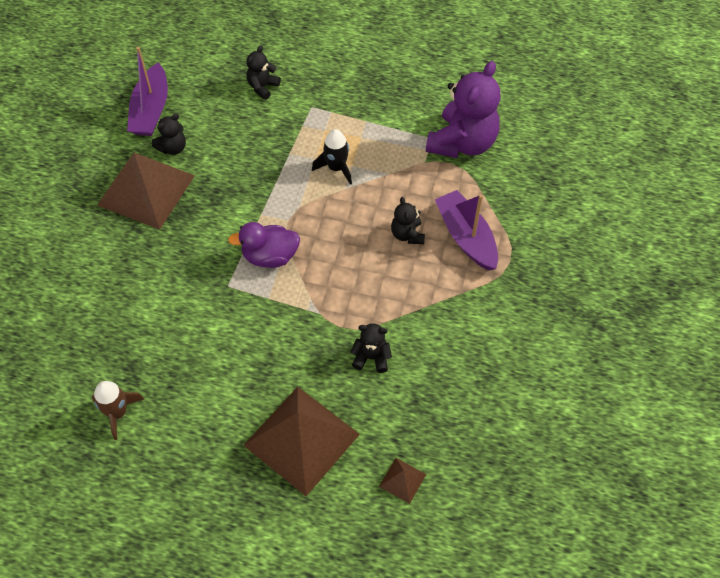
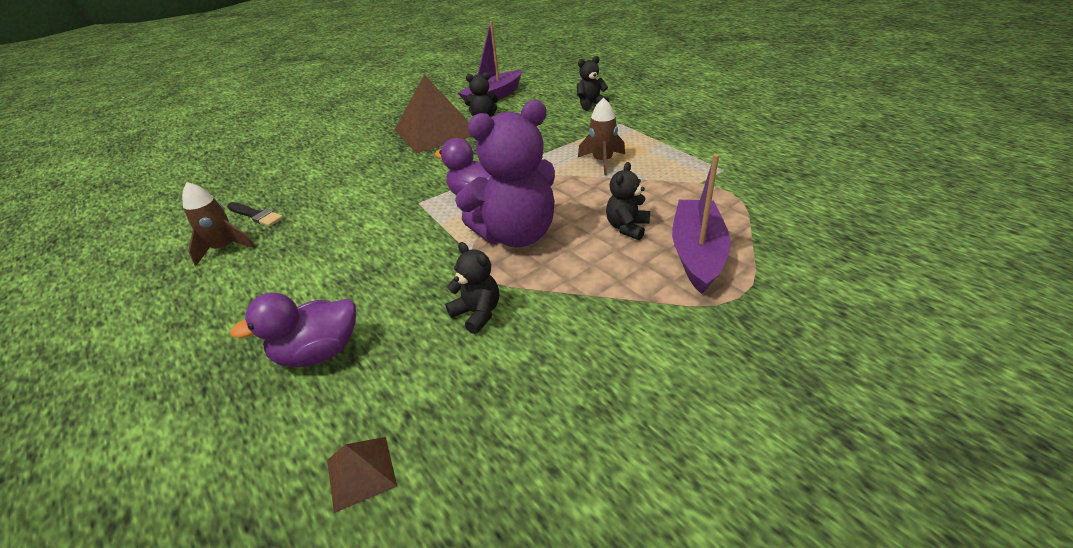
camera: 40 degrees right, 20 degrees down
(97, 370) = (256, 215): none -> black brush
(301, 440) = (319, 352): brown pyramid -> purple duck
(336, 168) = (602, 161): black rocket -> brown rocket
(462, 142) = (756, 181): purple teddy bear -> purple teddy bear (516, 235)

